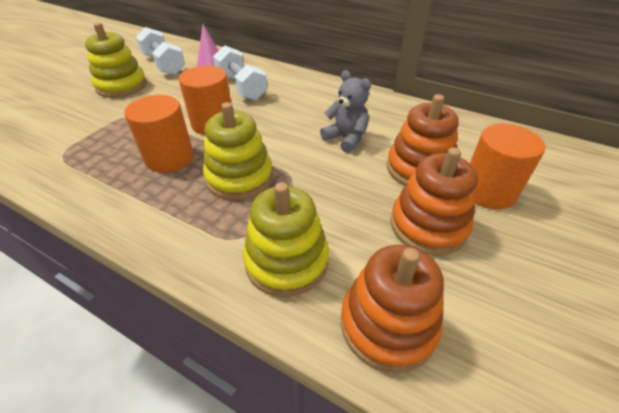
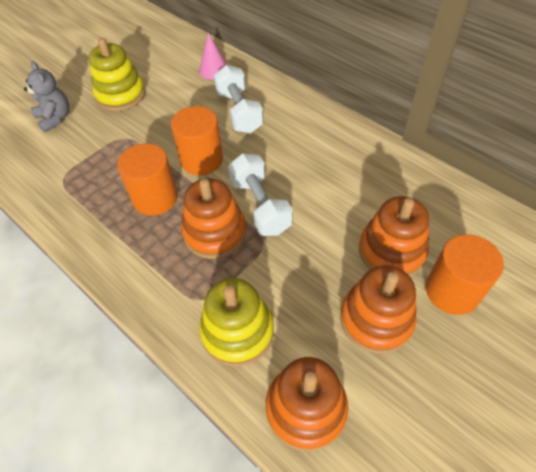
camera: 15 degrees right, 10 degrees up
(164, 64) = (165, 67): white dumbbell -> white dumbbell (260, 206)
(239, 177) = (215, 233): yellow stacking toy -> orange stacking toy
(346, 139) = (329, 200): grey teddy bear -> grey teddy bear (55, 118)

